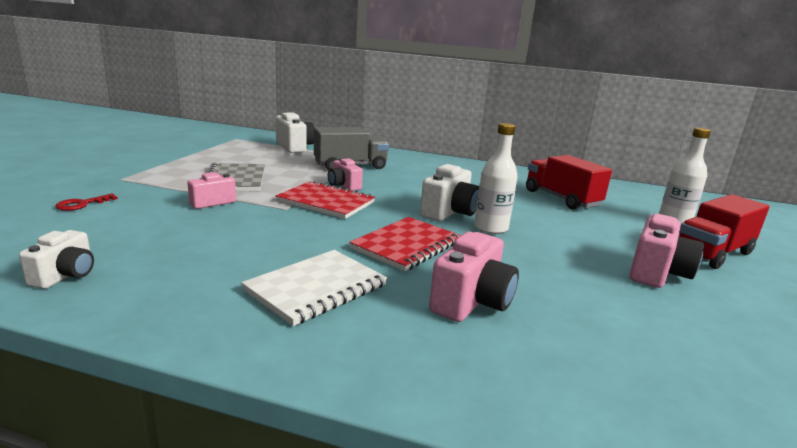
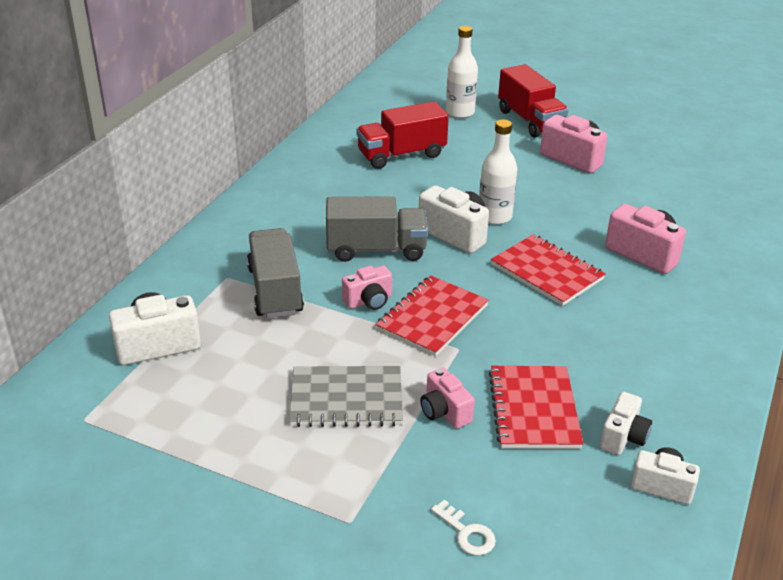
camera: 80 degrees left, 15 degrees up
(82, 204) = (467, 533): red key -> white key
(145, 263) = (623, 437): none -> white camera
(201, 229) = (533, 409): none -> red notebook
(316, 288) = (644, 328): white notebook -> none
(410, 189) = (376, 249): none -> grey truck

